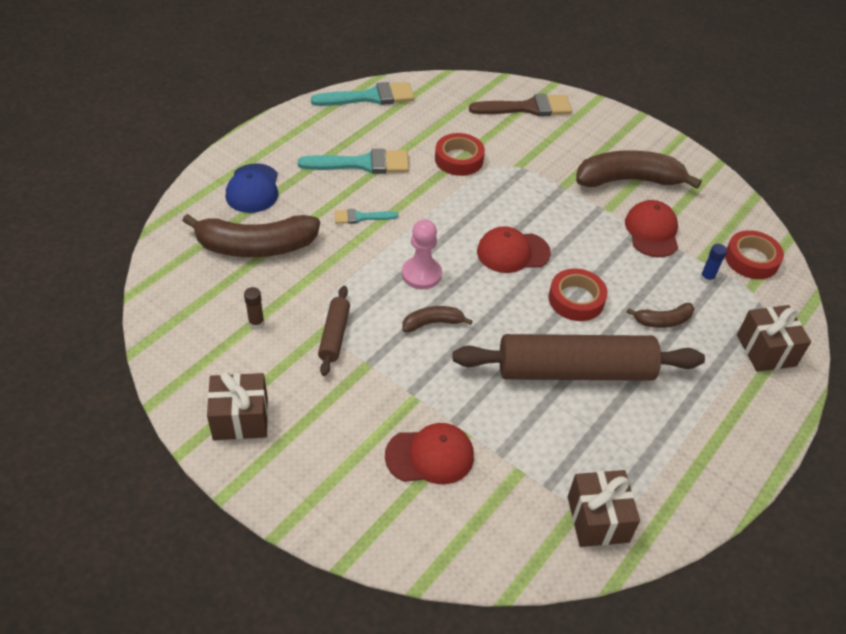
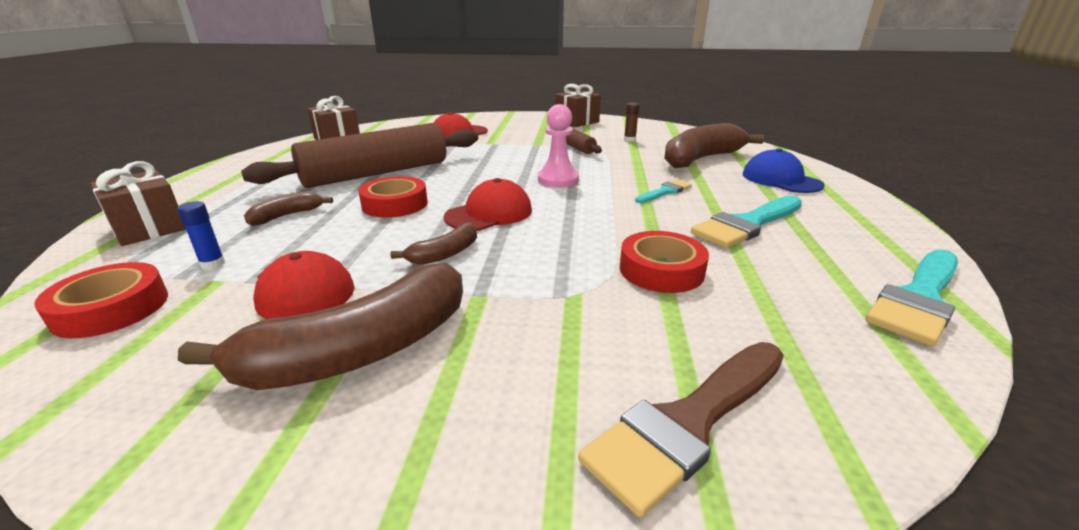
camera: 150 degrees right, 20 degrees down
(432, 323) = (515, 164): brown banana -> brown banana (445, 254)

